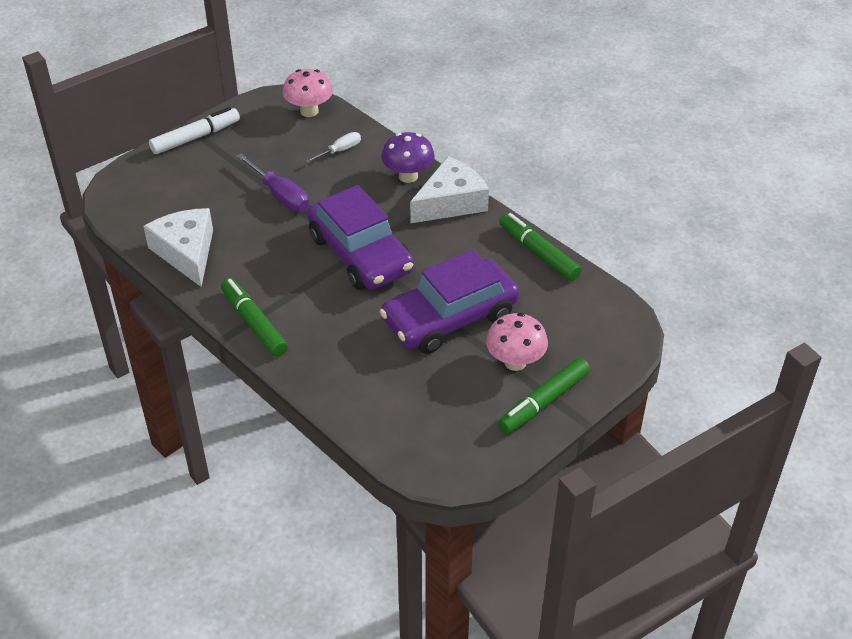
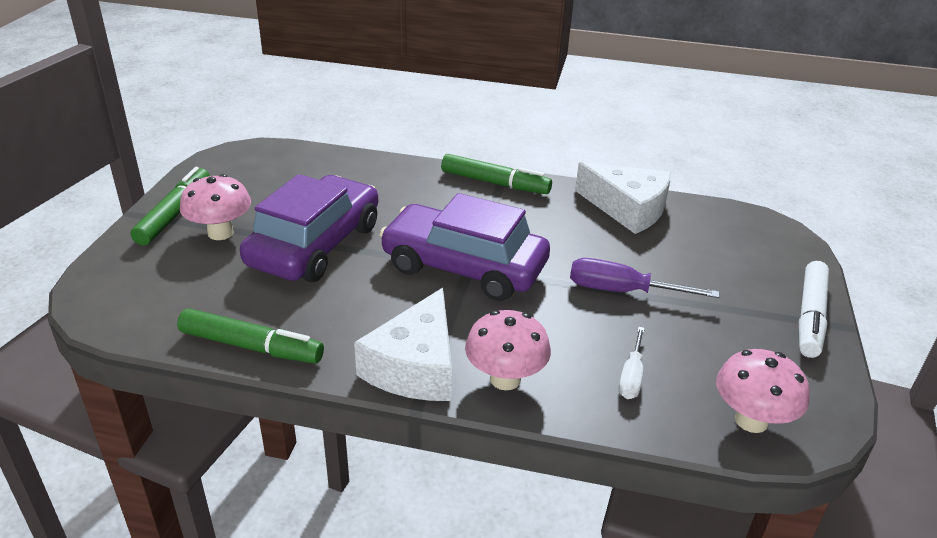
camera: 145 degrees right, 10 degrees down
(408, 176) = (505, 379): purple mushroom -> pink mushroom

